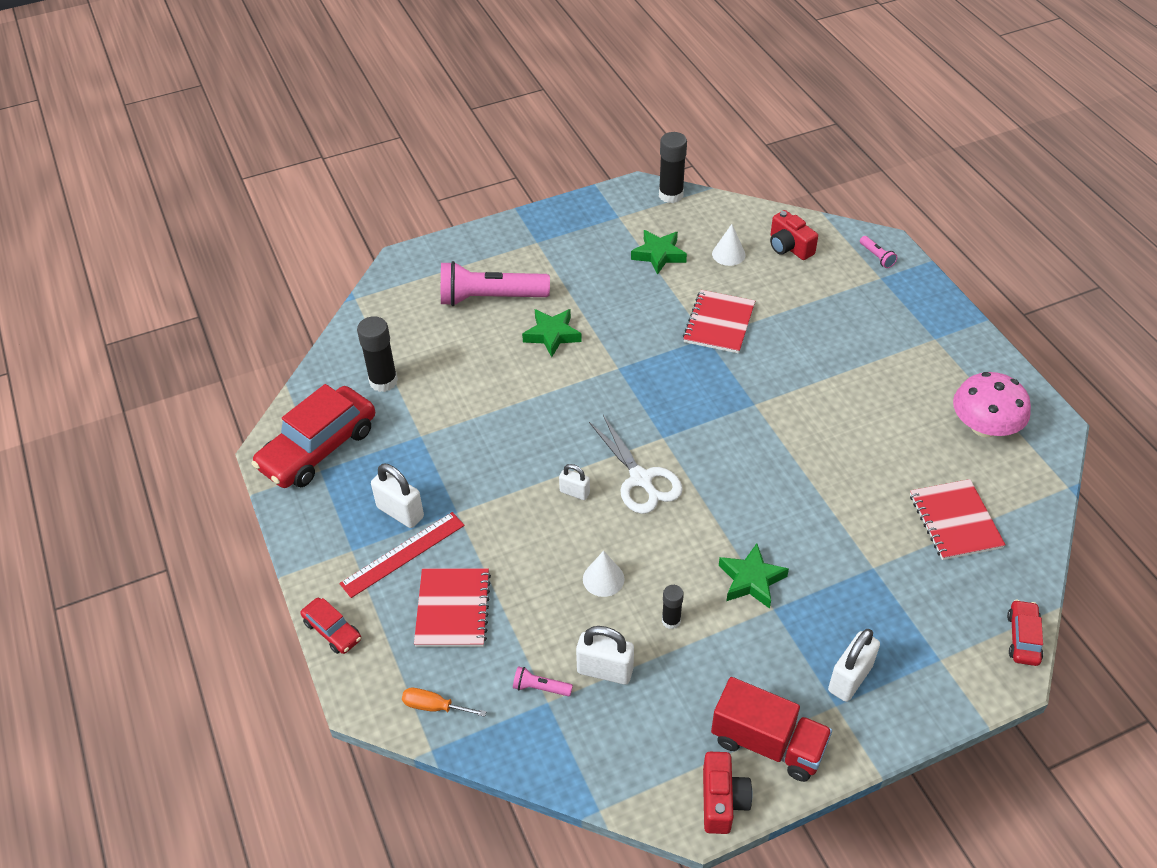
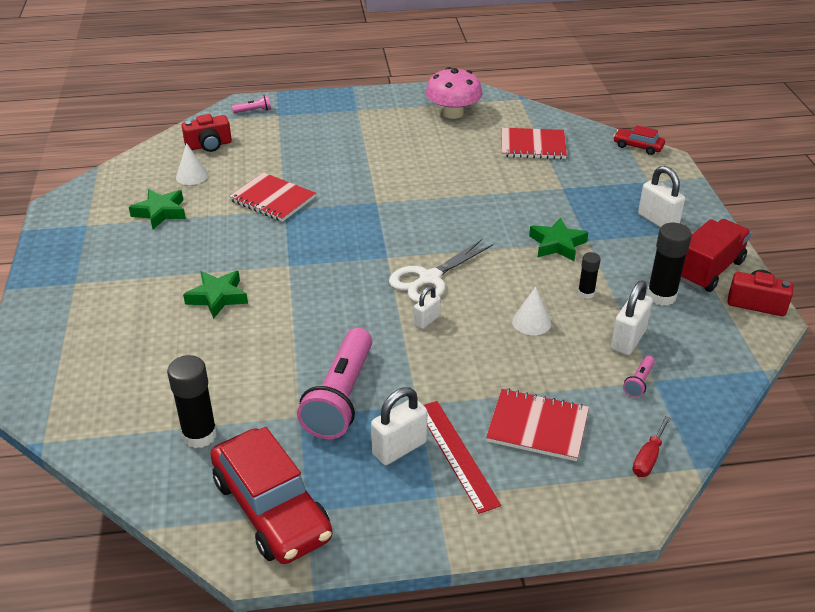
camera: 75 degrees left, 10 degrees down
(332, 631) = (540, 528): red car -> none
(434, 706) = (648, 458): orange screwdriver -> red screwdriver
(490, 298) = (131, 330): pink flashlight -> pink flashlight (340, 397)
(641, 479) = (429, 278): white scissors -> white scissors turned 150 degrees clockwise
(671, 195) = (86, 189): black glue stick -> black glue stick (661, 296)

